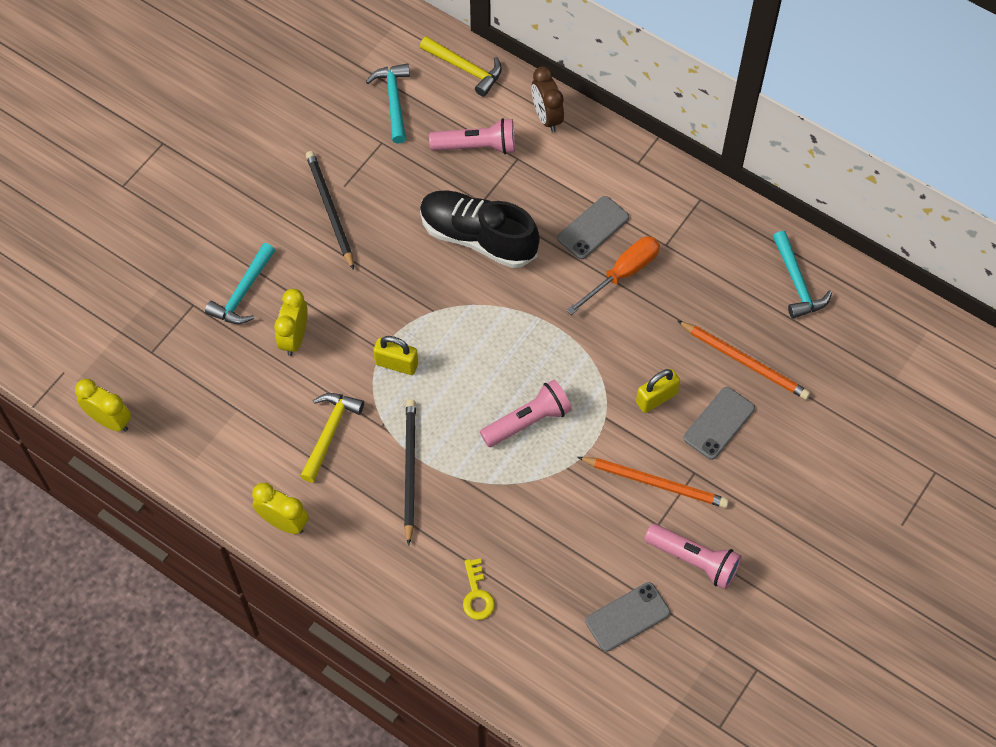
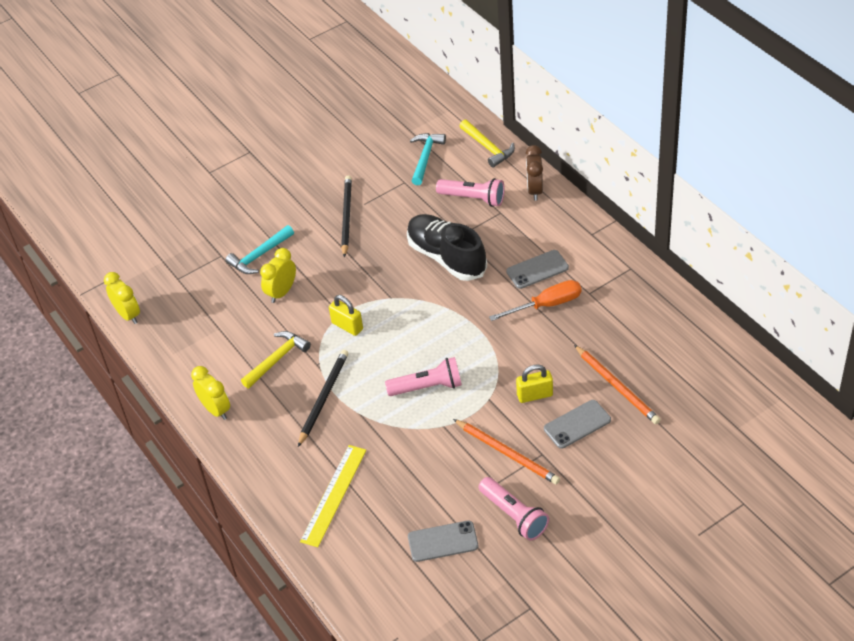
camera: 25 degrees right, 15 degrees down
(477, 595) = (334, 495): yellow key -> yellow ruler
(797, 282) = (684, 341): turquoise hammer -> none

